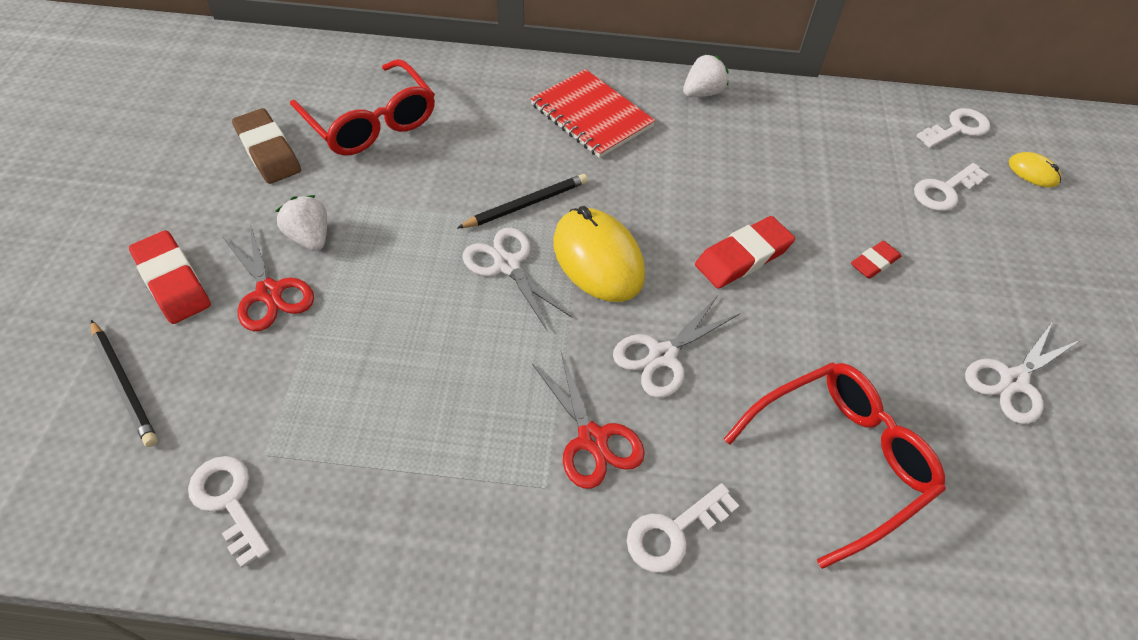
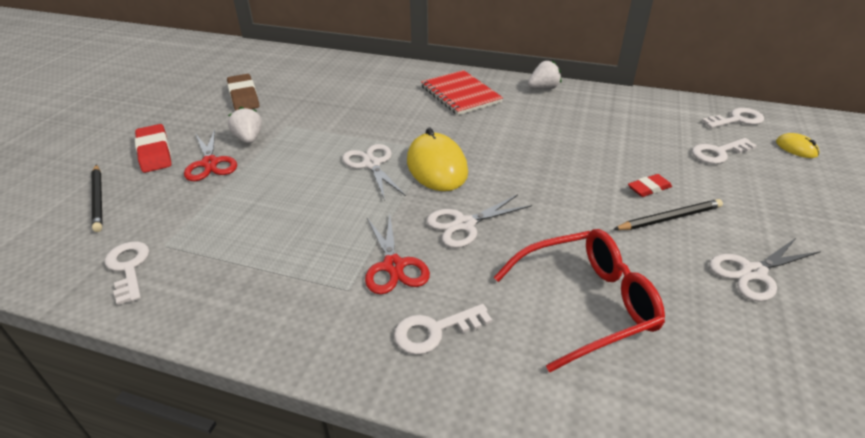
camera: 15 degrees right, 15 degrees down
(371, 122) = (313, 88): red glasses -> none
(526, 204) = (397, 135): black pencil -> black pencil (669, 218)
(743, 257) = (545, 175): red eraser -> none

